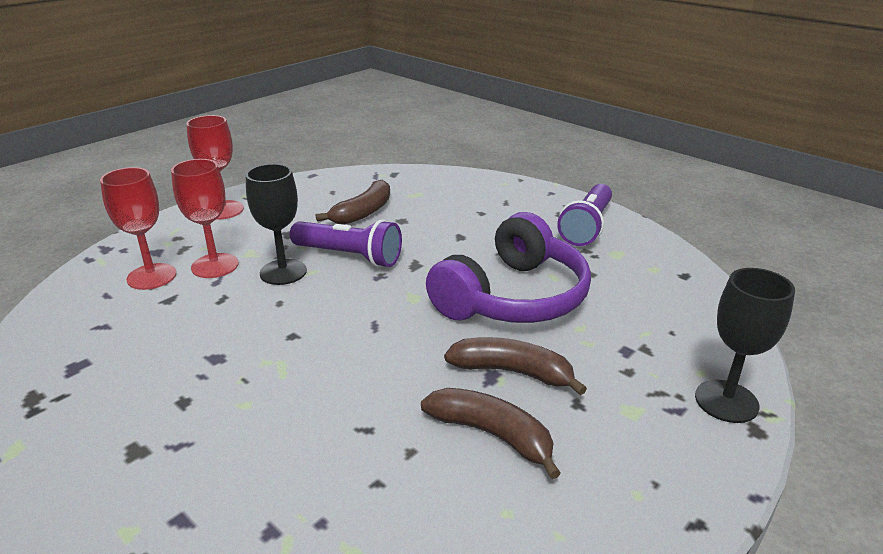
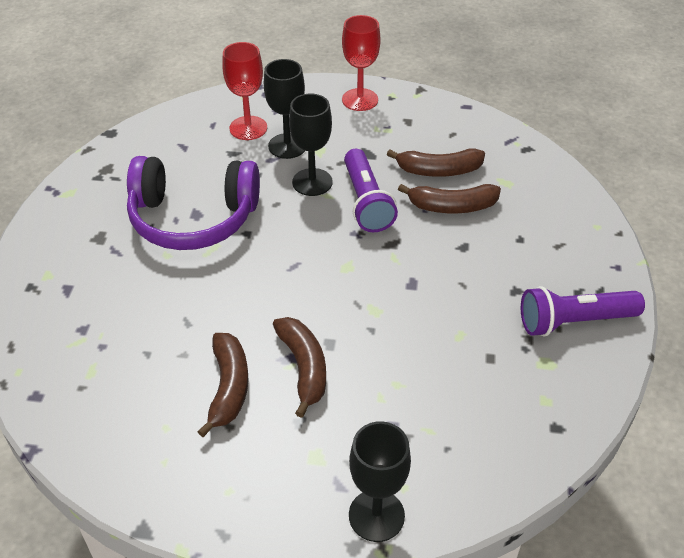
camera: 55 degrees right, 15 degrees up
(215, 266) = (287, 146): red goblet -> black goblet
(411, 223) = (452, 206): none -> brown banana
(513, 297) = (402, 323): purple headphones -> purple headphones (193, 218)

